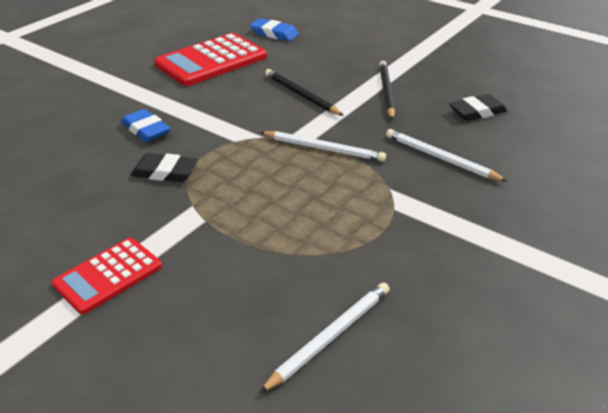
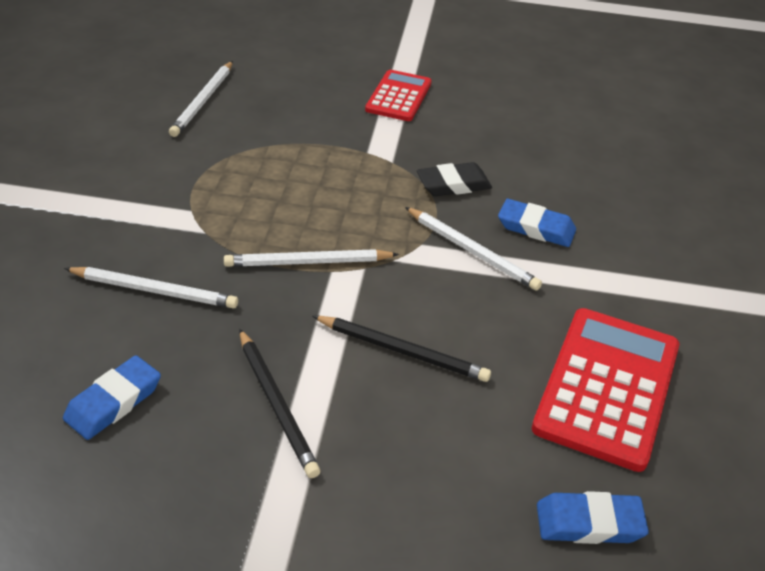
camera: 150 degrees right, 5 degrees up
(206, 128) = (472, 251): none -> white pencil
(477, 112) = (113, 402): black eraser -> blue eraser

